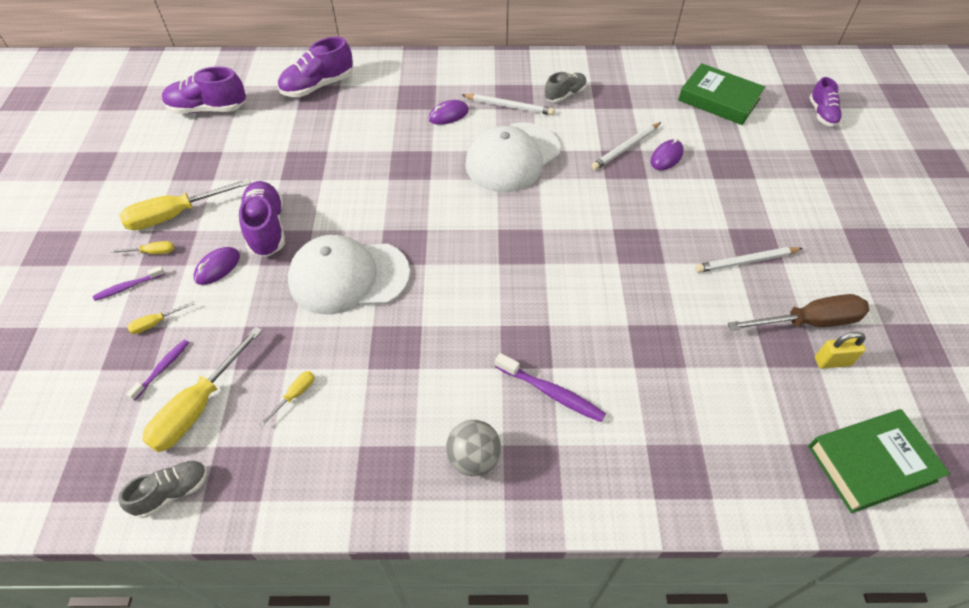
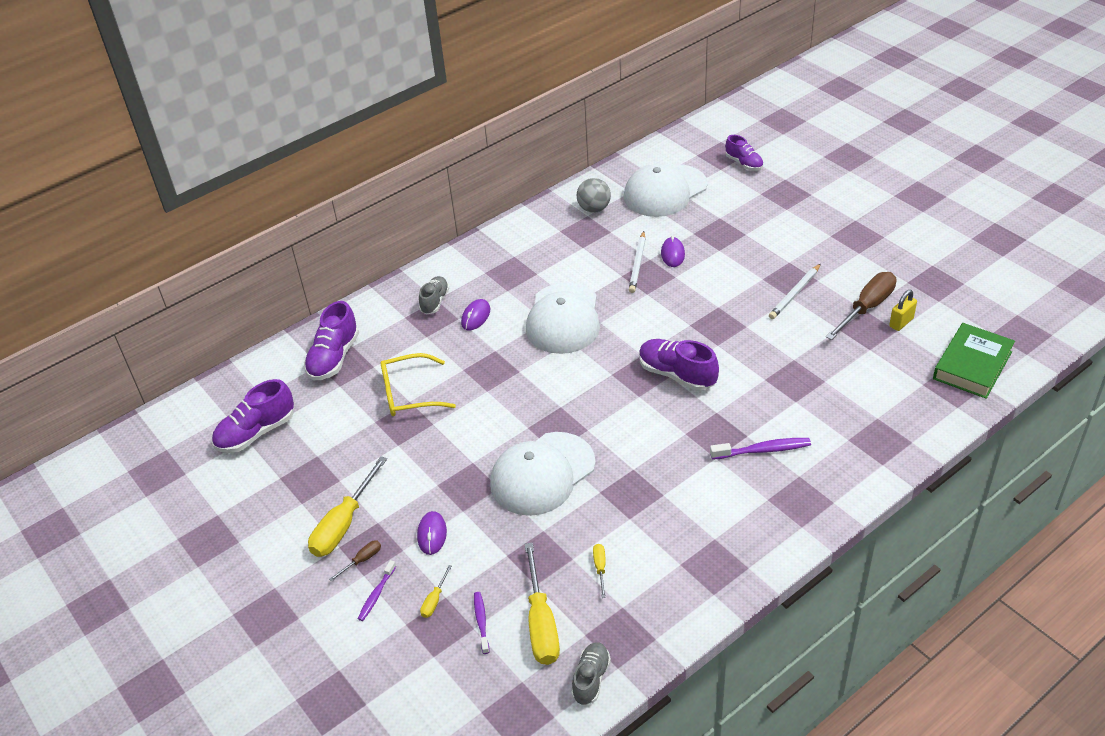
camera: 35 degrees left, 10 degrees down
(152, 252) = (362, 560): yellow screwdriver -> brown screwdriver
(266, 228) = (435, 484): purple shoe -> purple shoe (677, 375)
(333, 145) = (409, 394): none -> yellow glasses
(473, 458) = (758, 519): grey ball -> grey ball (594, 209)
(509, 106) = (516, 283): white pencil -> none
(565, 95) = (549, 250): grey shoe -> grey shoe (435, 301)
(719, 99) = (665, 191): green book -> white cap

